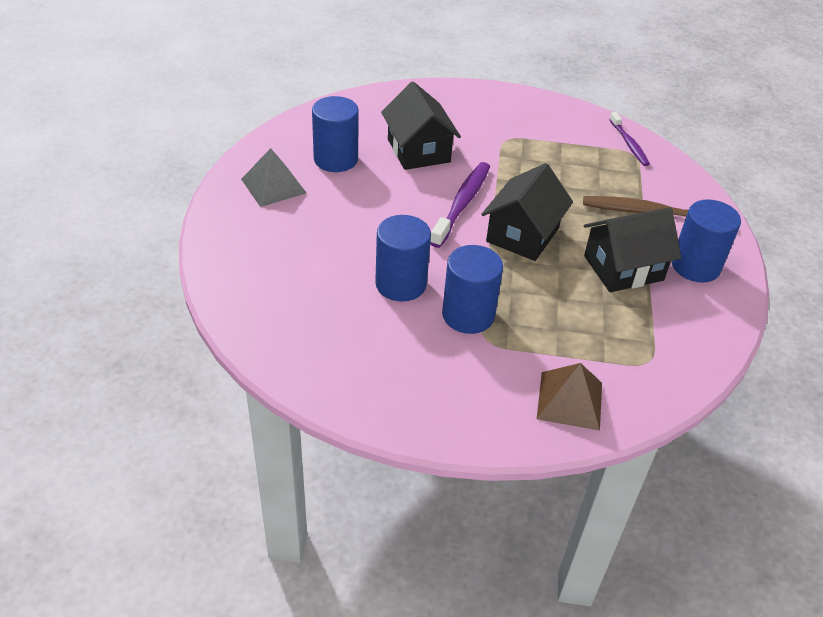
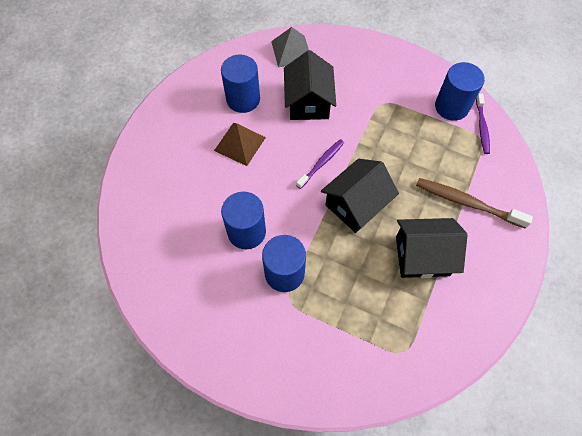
camera: 20 degrees right, 20 degrees up
(273, 186) = (189, 117): grey pyramid -> grey pyramid (291, 51)
(462, 204) = (321, 163): purple toothbrush -> purple toothbrush, size x0.64
(570, 400) = (328, 372): brown pyramid -> brown pyramid (240, 143)
(695, 266) = (482, 267): blue cylinder -> blue cylinder (451, 107)

